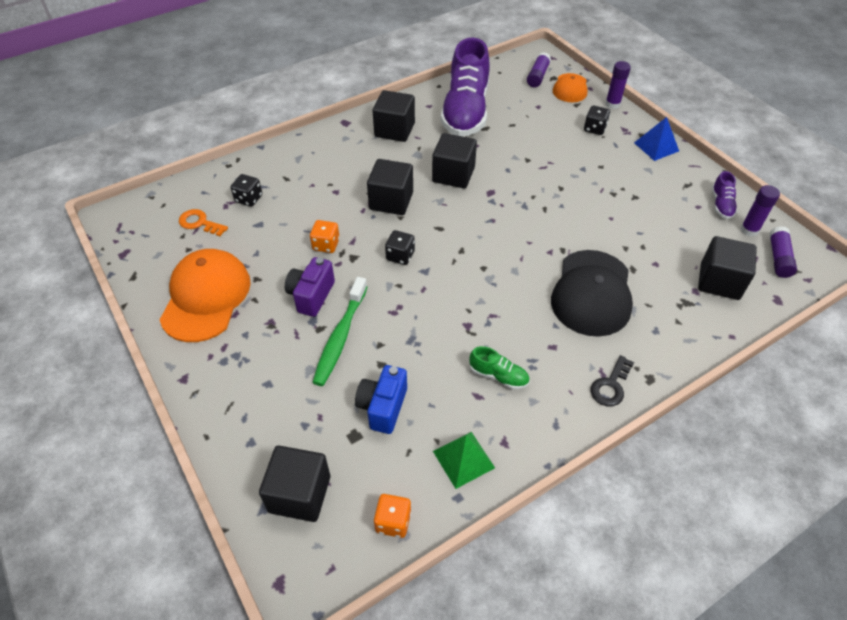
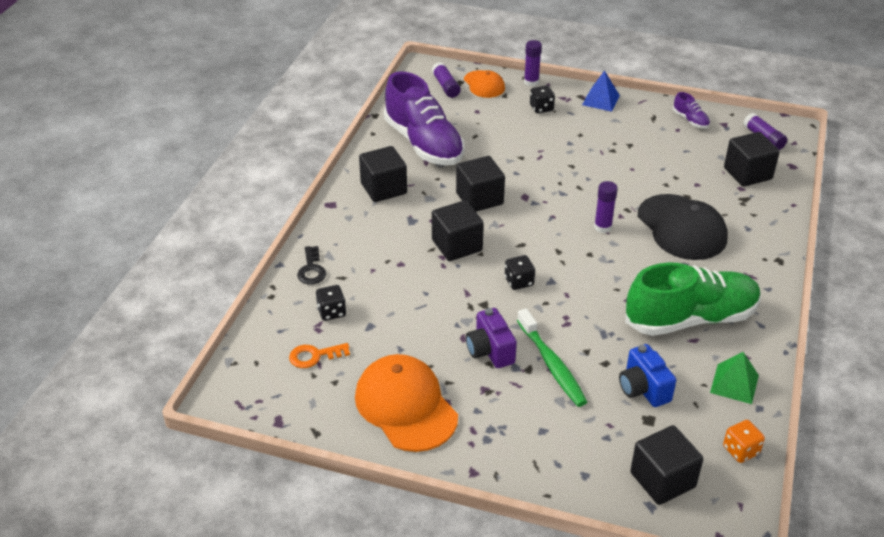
camera: 40 degrees left, 10 degrees down
(326, 245) = (450, 308): orange dice -> none
(498, 376) = (690, 318): green shoe -> green shoe, size x2.44
(611, 386) = (763, 279): black key -> black key (311, 269)
(749, 230) = (726, 128): purple glue stick -> purple glue stick (602, 227)

